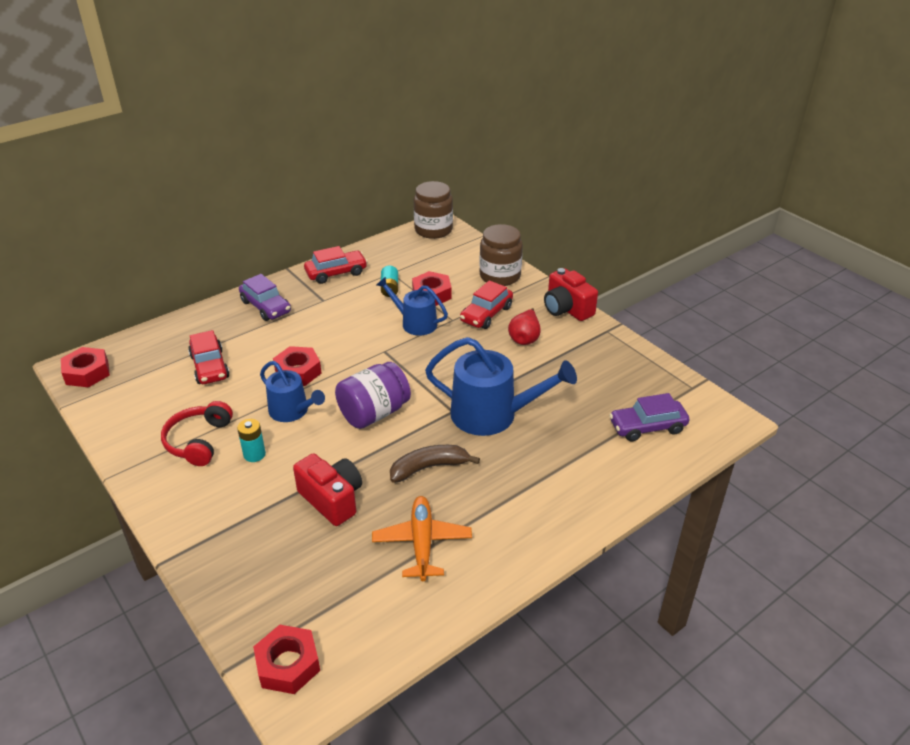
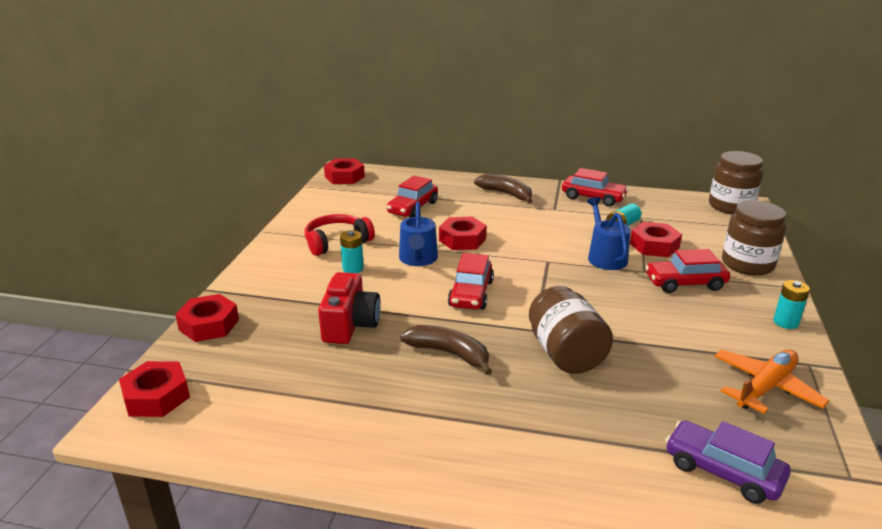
camera: 50 degrees right, 10 degrees down
(222, 586) = (209, 325): none -> red nut
(266, 307) = (506, 194): purple car -> brown banana
(374, 413) = (471, 294): purple jar -> red car
(422, 542) = (357, 397): orange plane -> orange plane (765, 387)
(492, 415) = (566, 354): blue watering can -> brown jar
(525, 338) = (696, 319): red pear -> none
(567, 309) = (786, 322): red camera -> turquoise battery

